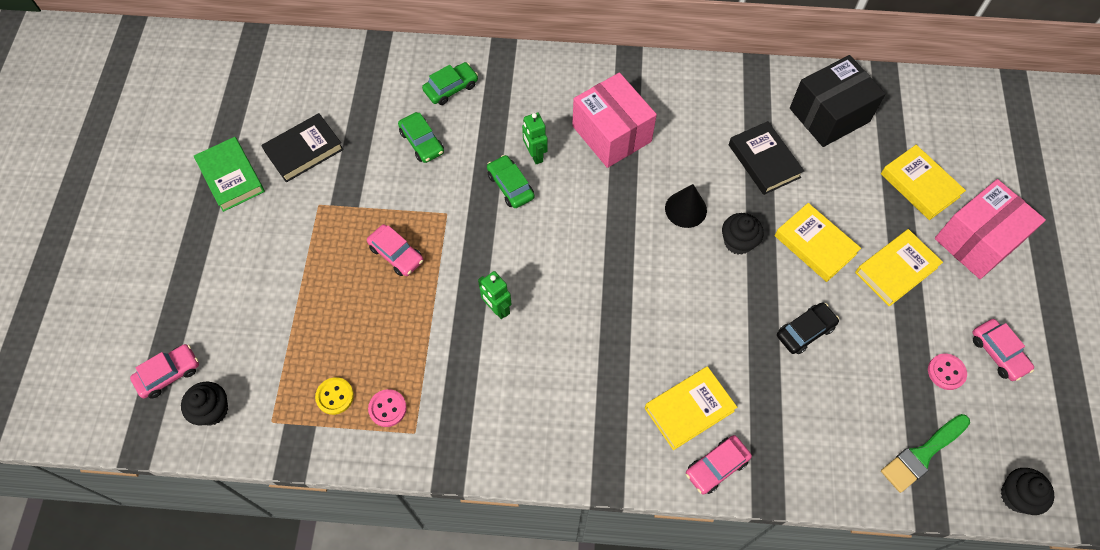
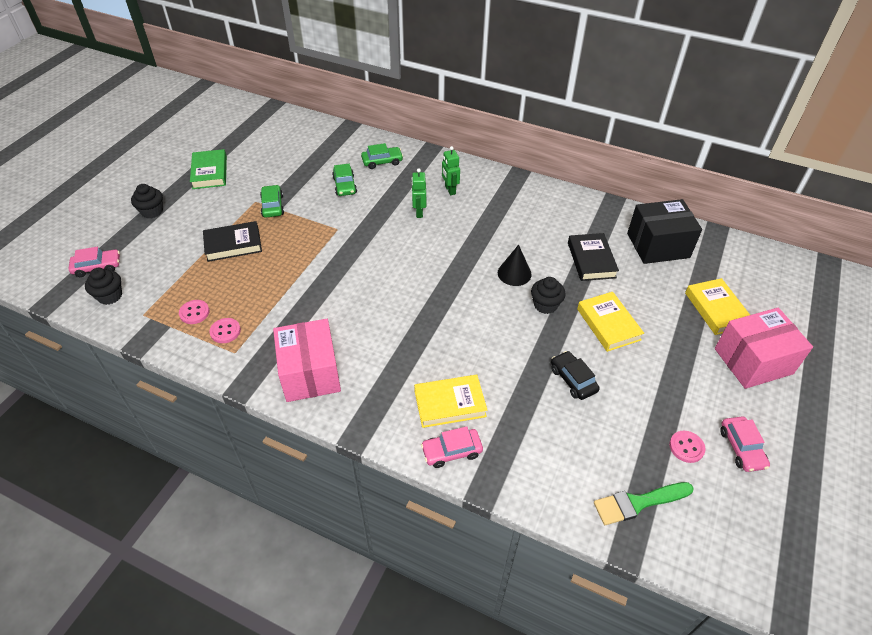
camera: 20 degrees right, 15 degrees down
(304, 150) = (265, 170): black book -> black book (233, 244)
(335, 396) = (194, 313): yellow button -> pink button
(396, 254) = (289, 242): pink car -> none
(497, 309) = (339, 294): green robot -> green robot (450, 190)
(510, 186) = (391, 225): green car -> green car (272, 206)
(611, 134) = (481, 214): pink box -> pink box (310, 373)
(805, 331) = (573, 380): black car -> black car turned 105 degrees counterclockwise
(896, 270) = (671, 360): yellow book -> none
(1016, 496) = (716, 567): black cupcake -> black cupcake (152, 211)

